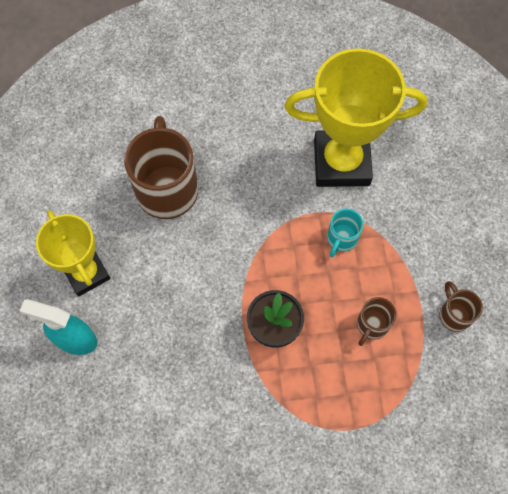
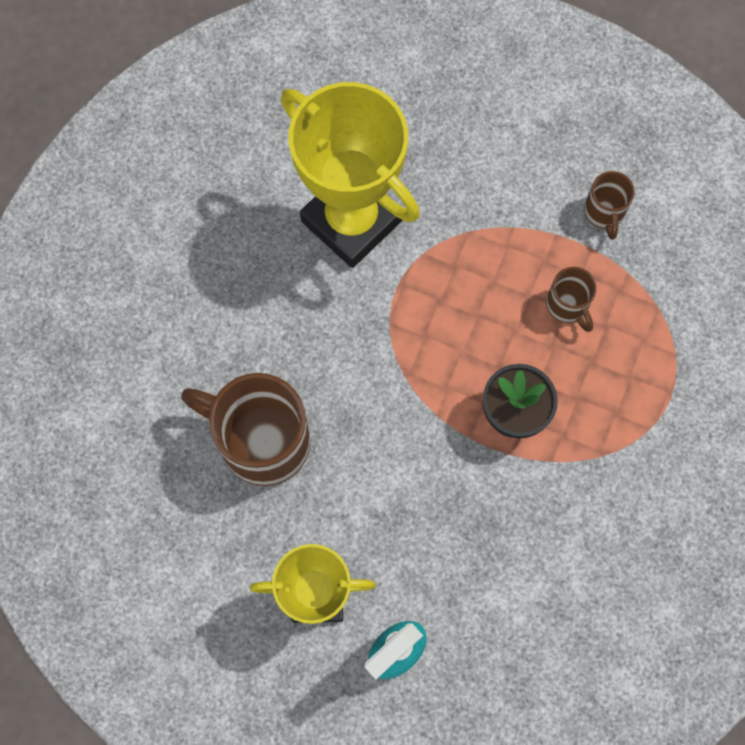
camera: 60 degrees left, 5 degrees up
(341, 162) = (351, 220): yellow trophy -> yellow trophy turned 75 degrees counterclockwise
(341, 239) = (447, 277): turquoise mug -> none
(454, 314) = (604, 212): brown mug -> brown mug turned 105 degrees counterclockwise

